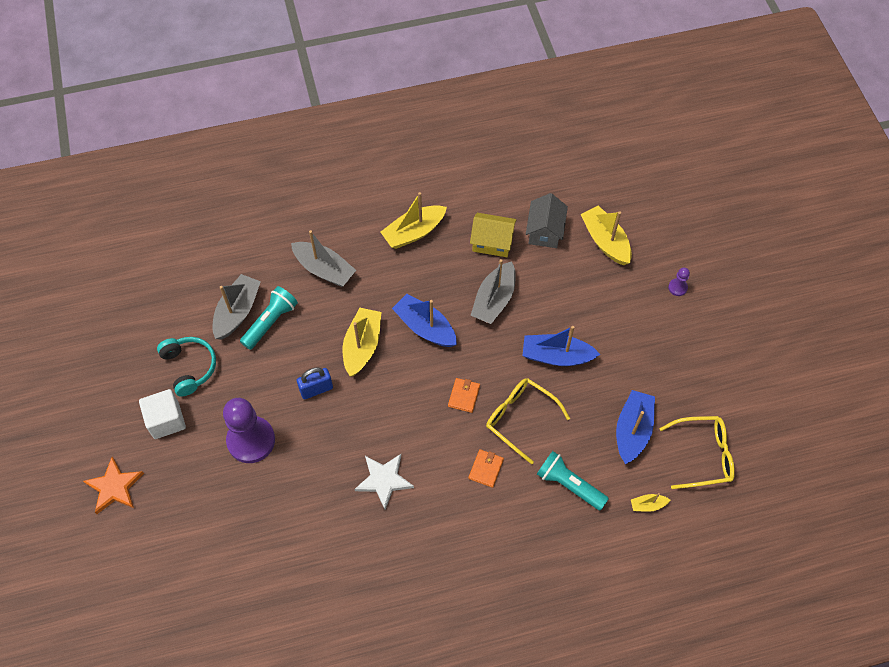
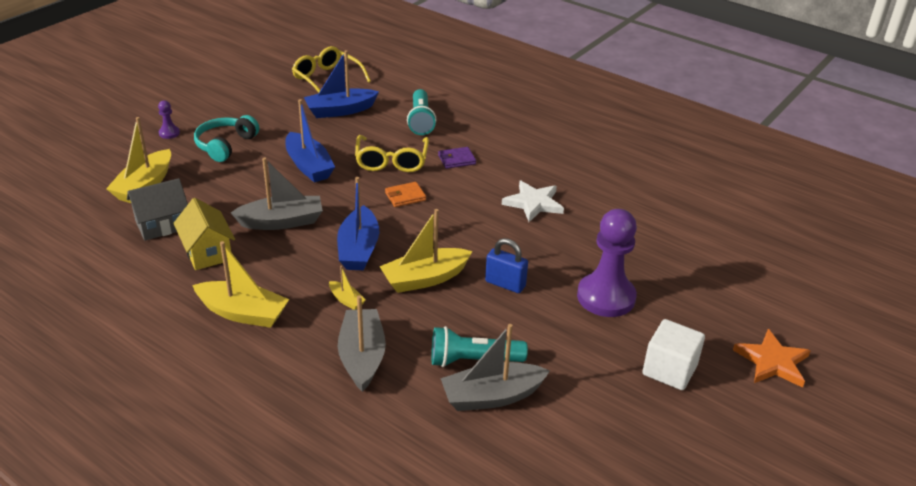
camera: 130 degrees left, 25 degrees down
(190, 367) = (598, 392): turquoise headphones -> turquoise headphones (225, 145)
(486, 469) = (456, 160): orange wallet -> purple wallet
(648, 505) = (395, 87): yellow boat -> yellow boat (346, 300)

